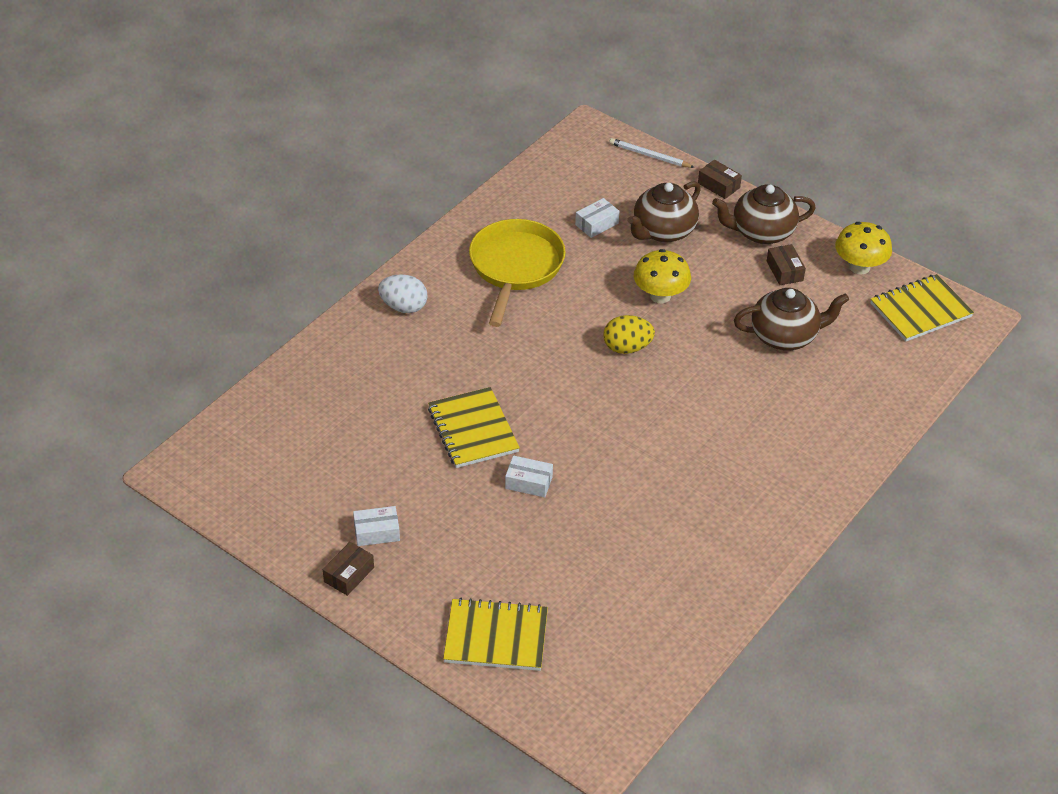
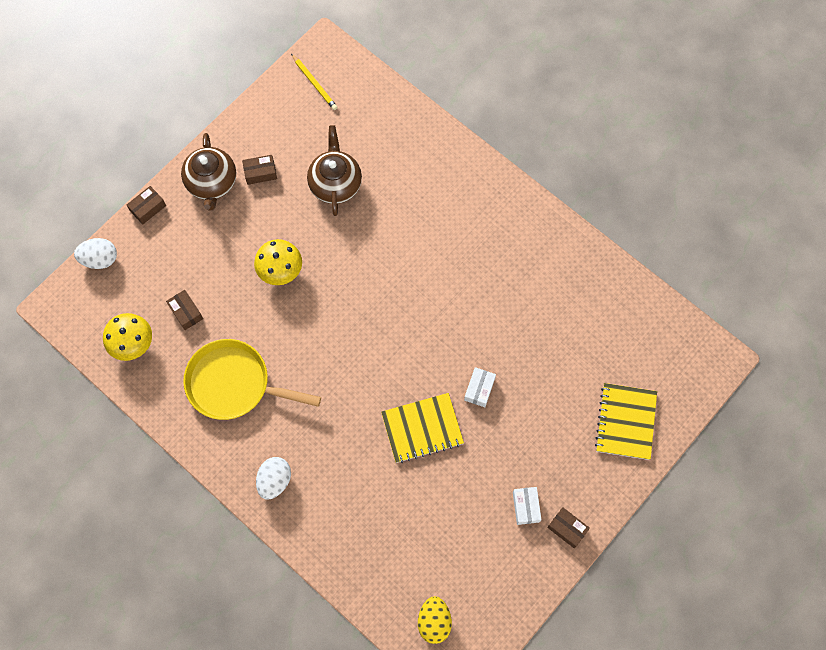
camera: 85 degrees left, 25 degrees up
(596, 224) = (186, 312): white box -> brown box
(627, 348) = (338, 302): yellow egg -> yellow egg (434, 621)
(649, 156) = (100, 259): white pencil -> white egg
(663, 231) = (201, 259): brown teapot -> none
(859, 267) = (261, 117): yellow mushroom -> yellow mushroom (133, 344)
(920, 310) = (314, 83): yellow notebook -> yellow pencil

